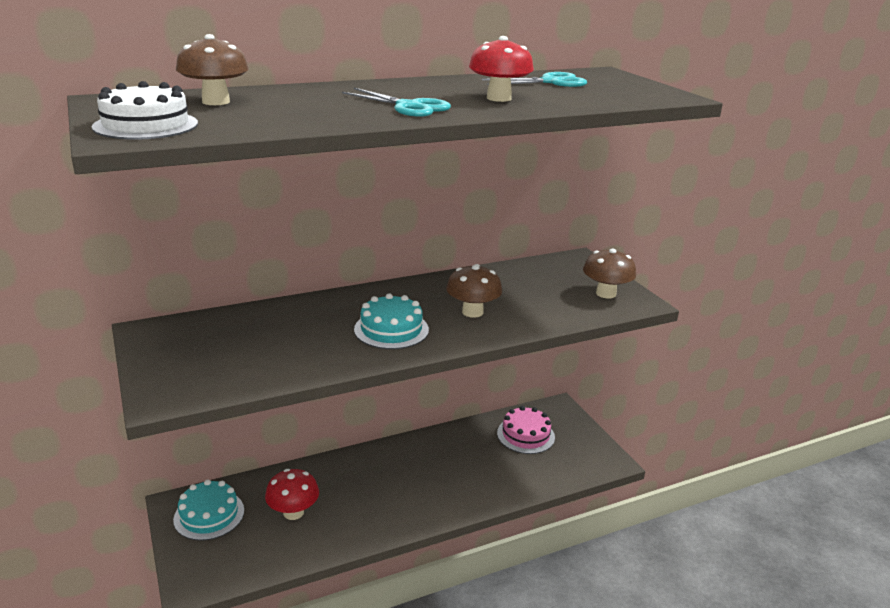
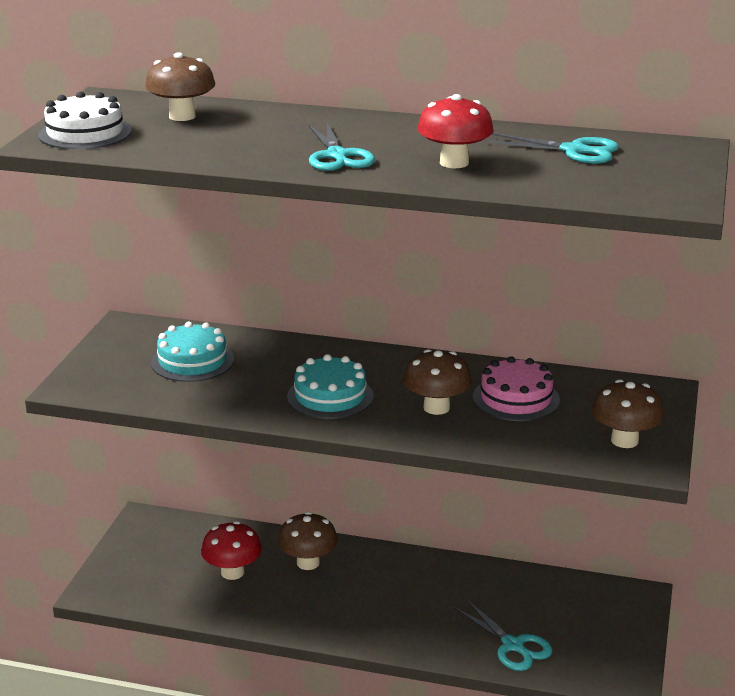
camera: 40 degrees right, 0 degrees up
(209, 515) = (161, 541): turquoise cake -> turquoise cake (192, 361)
(342, 479) = (308, 563): none -> brown mushroom
(525, 435) = (556, 607): pink cake -> pink cake (516, 398)
(530, 471) = (512, 645): none -> turquoise scissors

